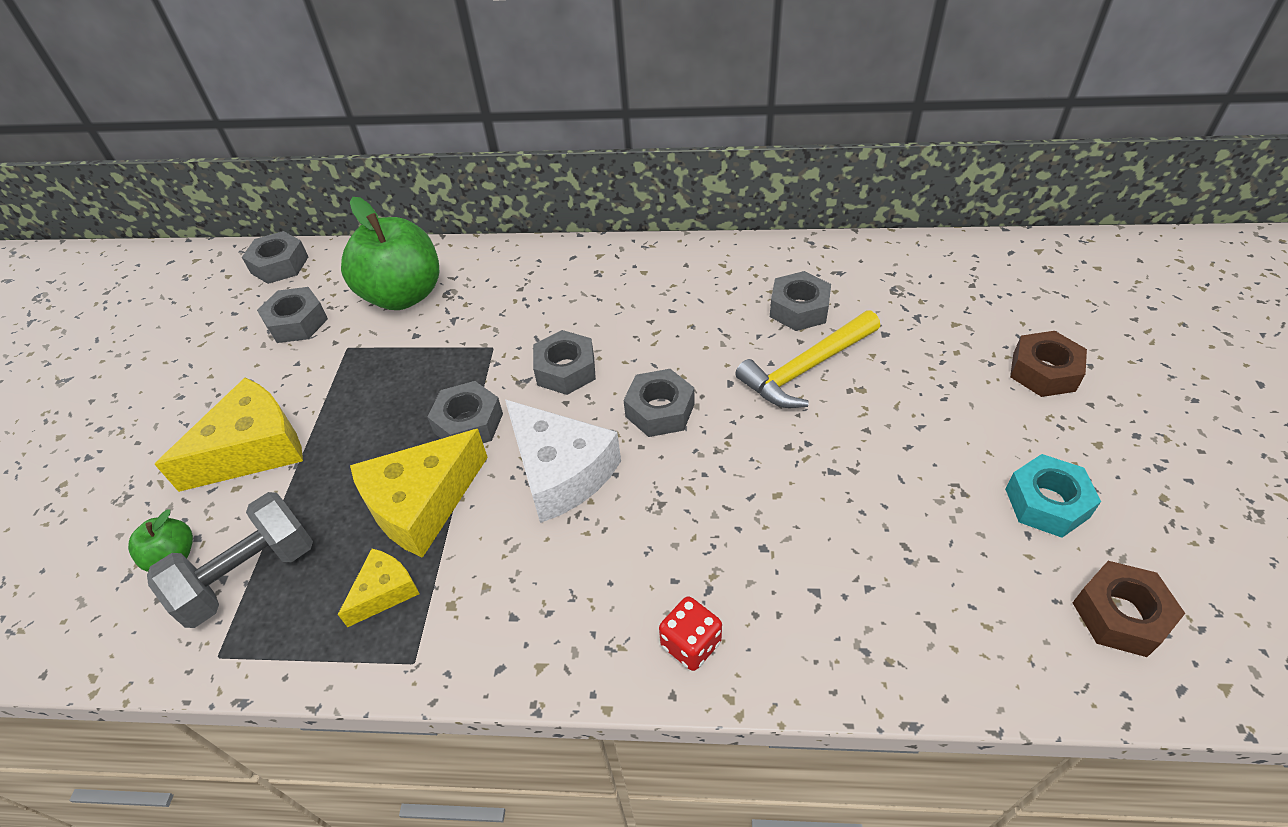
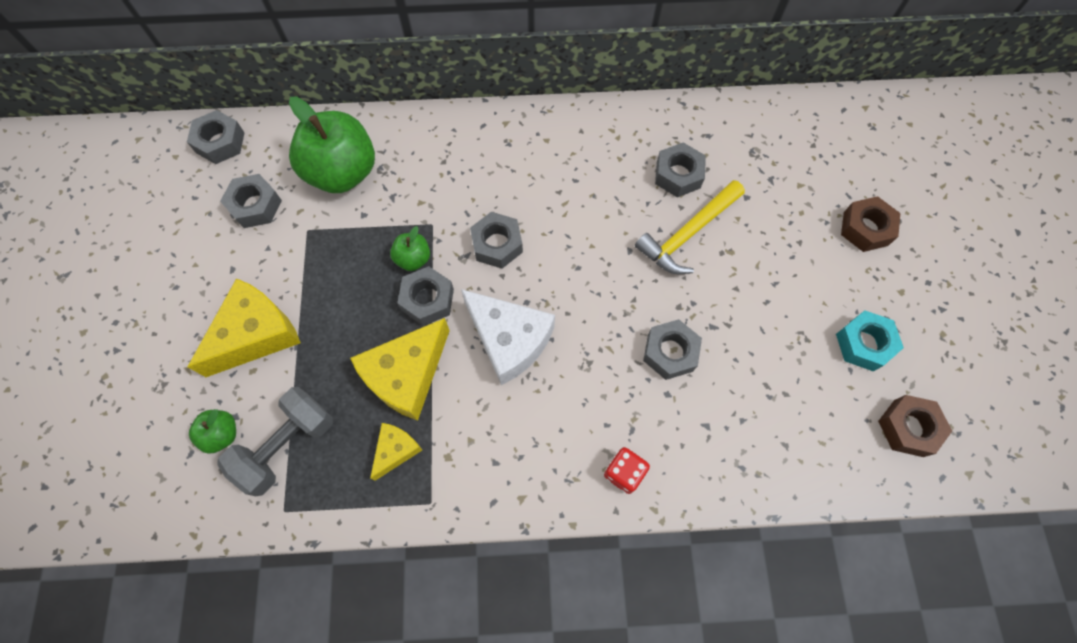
camera: 10 degrees left, 20 degrees up
(462, 380) = (413, 259): none -> green apple
(660, 410) = (578, 279): grey nut -> grey nut (670, 352)

